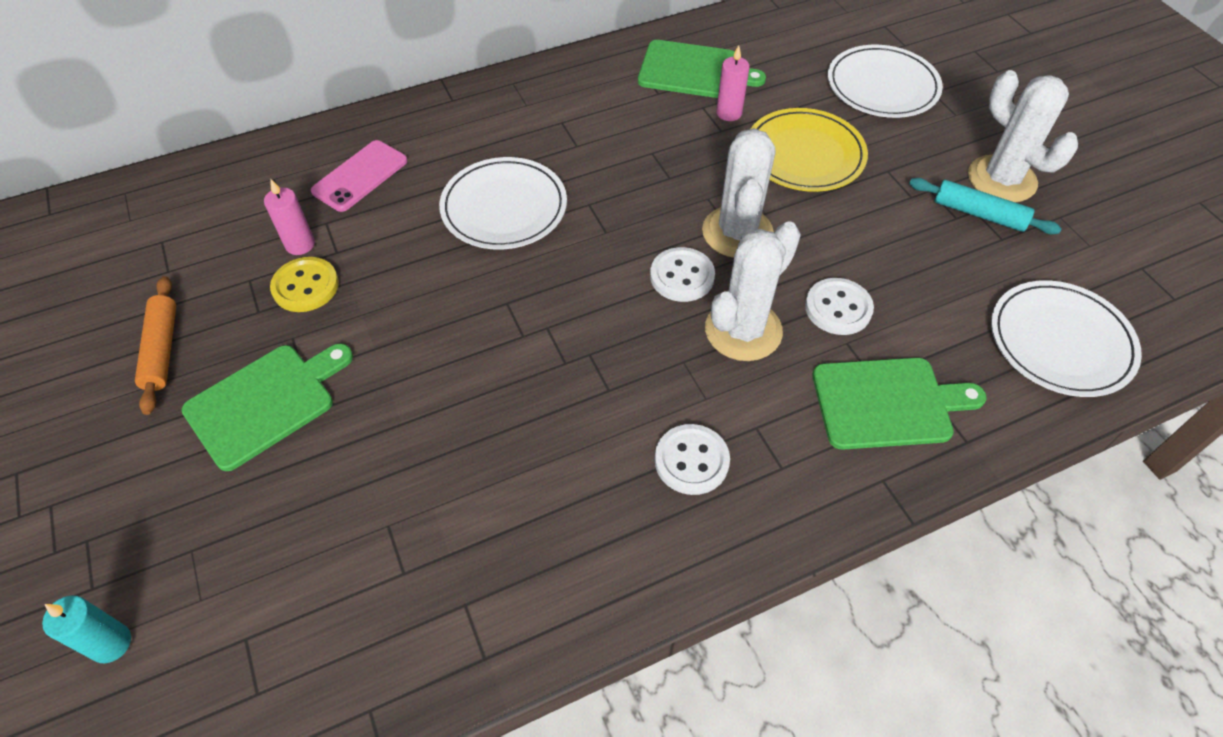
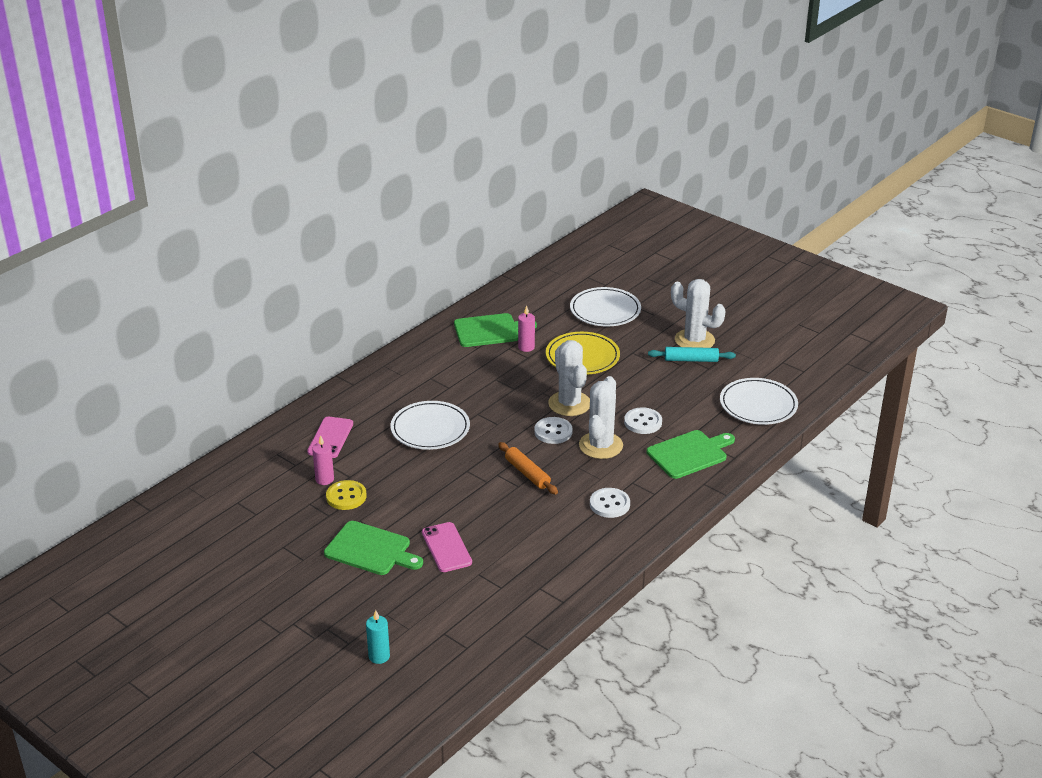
camera: 25 degrees left, 20 degrees down
(162, 349) = (289, 547): orange rolling pin -> orange rolling pin (527, 473)
(265, 402) = (371, 550): green cutting board -> green cutting board turned 90 degrees clockwise
(376, 445) = (446, 547): none -> pink phone

